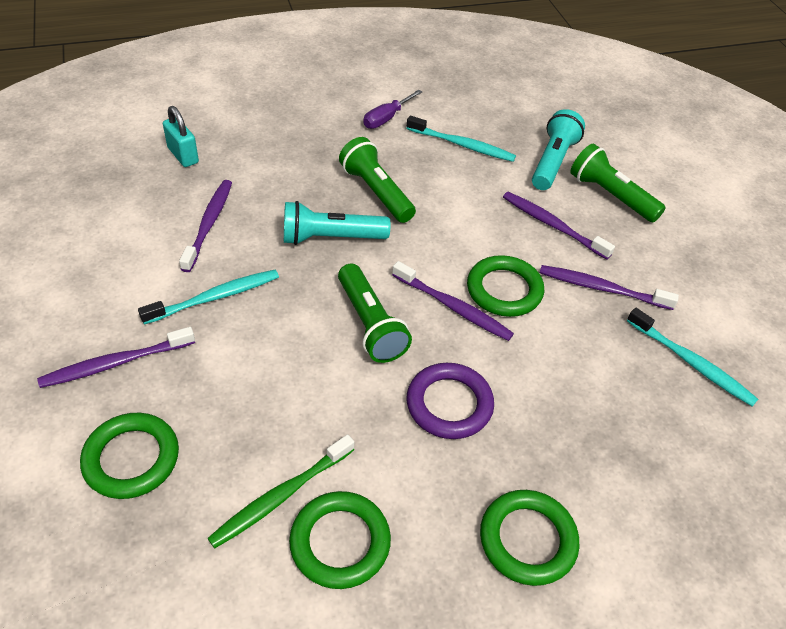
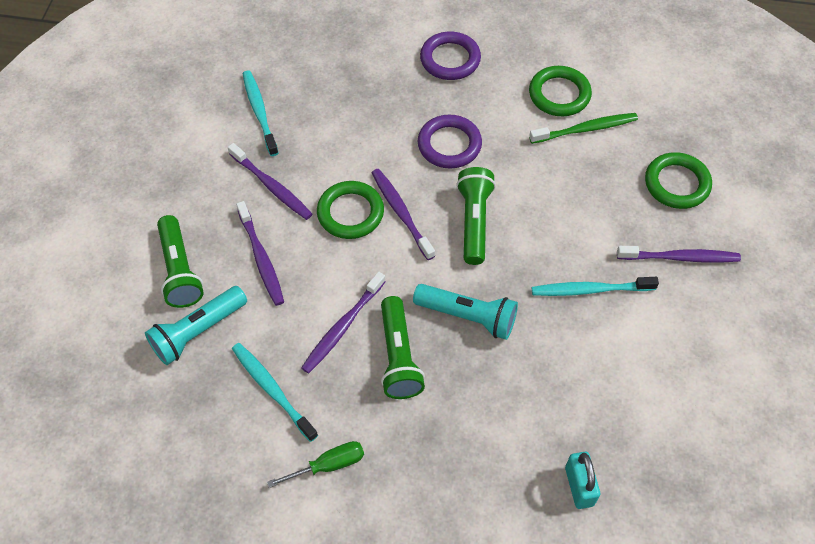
camera: 150 degrees left, 10 degrees up
(209, 223) = (575, 375): purple toothbrush -> purple toothbrush (342, 327)
(386, 118) = (328, 465): purple screwdriver -> green screwdriver
(527, 540) = (450, 59): green ring -> purple ring

